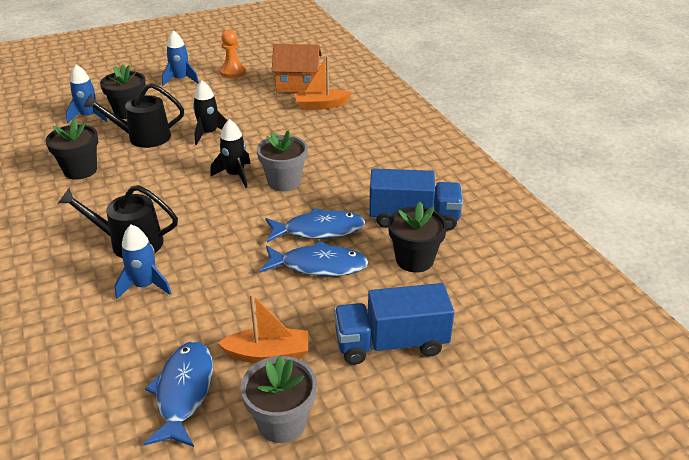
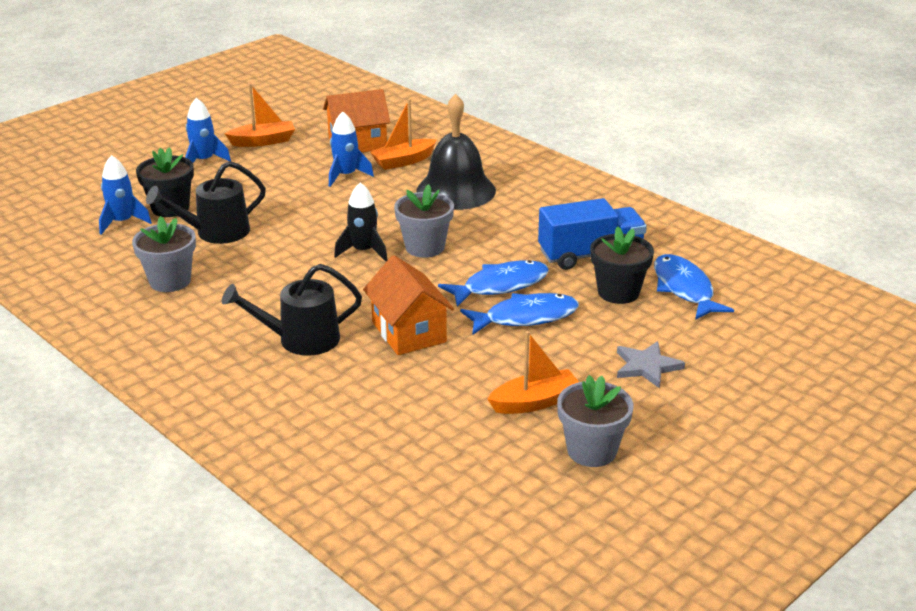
camera: 20 degrees left, 5 degrees down
(80, 170) = (170, 281): black flower pot -> grey flower pot
(145, 286) = (355, 374): blue rocket -> blue rocket (346, 175)
(184, 392) = (477, 451): blue fish -> blue fish (684, 289)
(209, 133) = (294, 214): black rocket -> none
(215, 256) = (409, 332): none -> orange house
(232, 72) = (263, 141): orange pawn -> orange boat
(343, 137) = (456, 190): none -> black bell
(391, 343) = (646, 366): blue truck -> grey star

